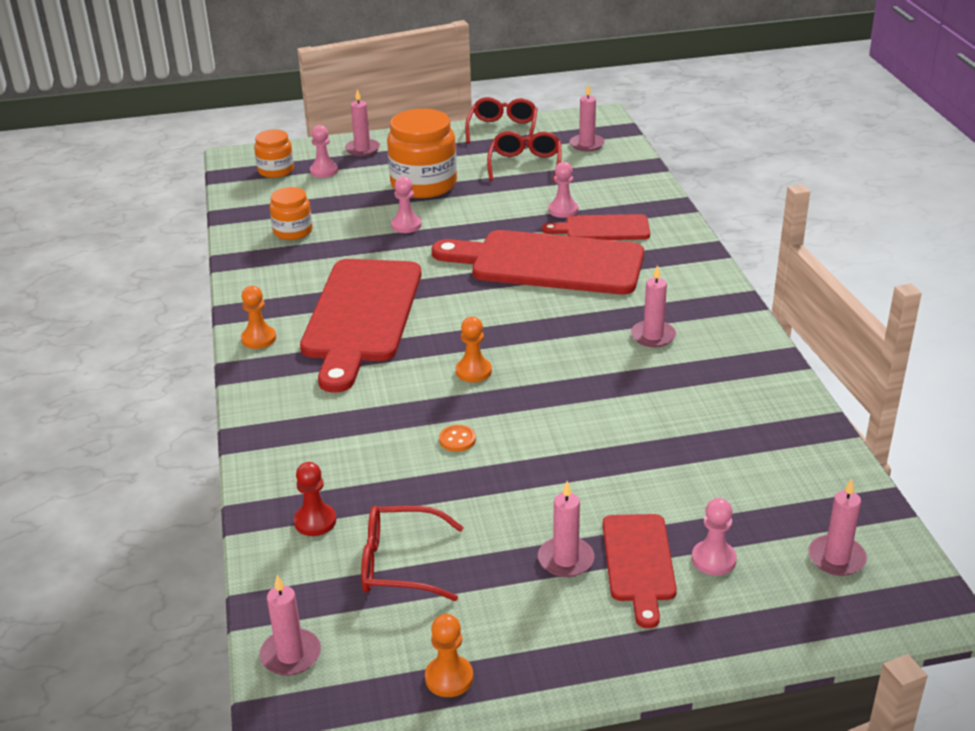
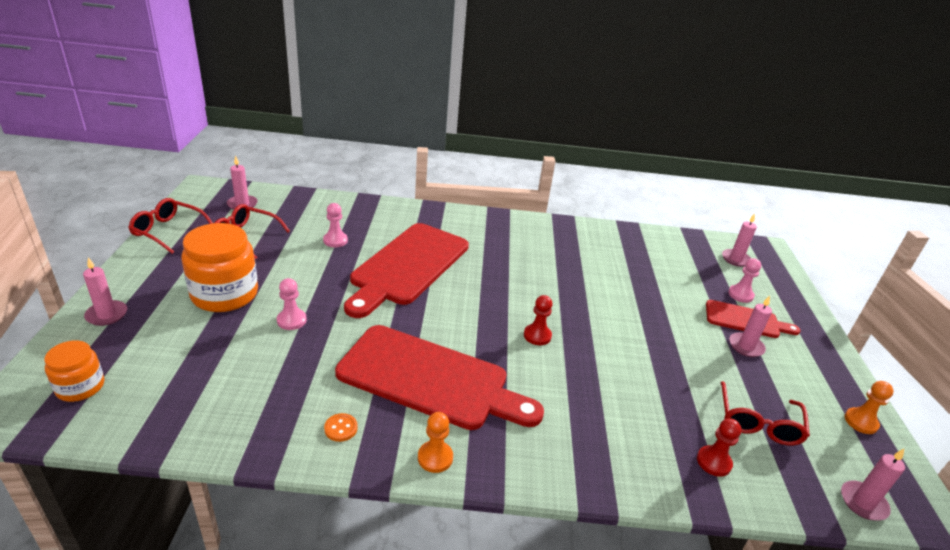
camera: 80 degrees left, 0 degrees up
(293, 231) = (238, 397): orange jar -> none
(324, 171) = (125, 350): pink pawn -> none
(457, 440) = (620, 363): orange button -> orange button (341, 428)
(473, 371) = (537, 335): orange pawn -> red pawn
(602, 229) = (376, 233): red cutting board -> none
(653, 336) = (523, 252): pink candle -> none

